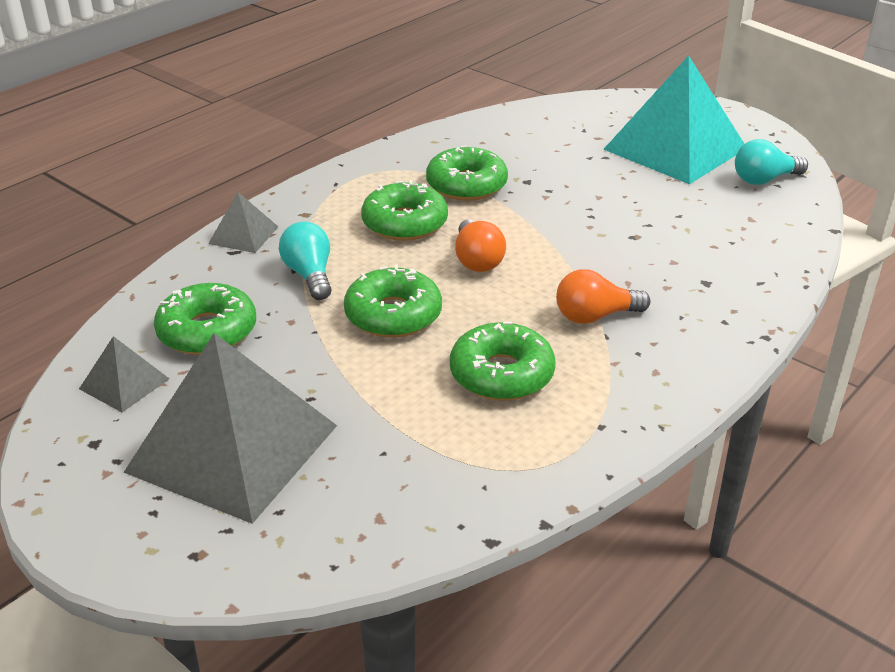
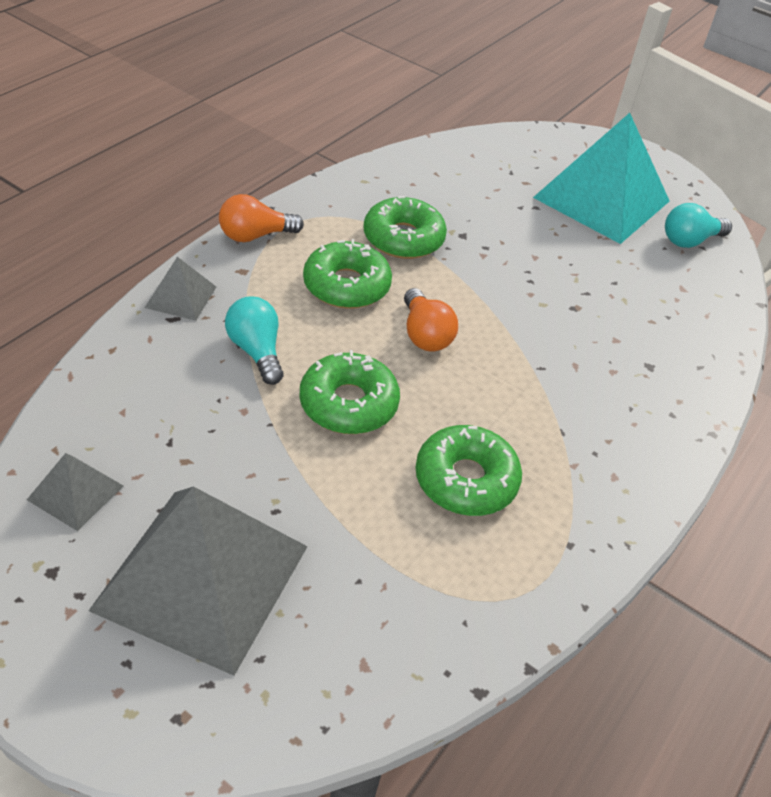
camera: 10 degrees left, 10 degrees up
(207, 331) = (157, 423): green donut -> none
(595, 316) = (549, 407): orange light bulb -> orange light bulb (255, 235)

